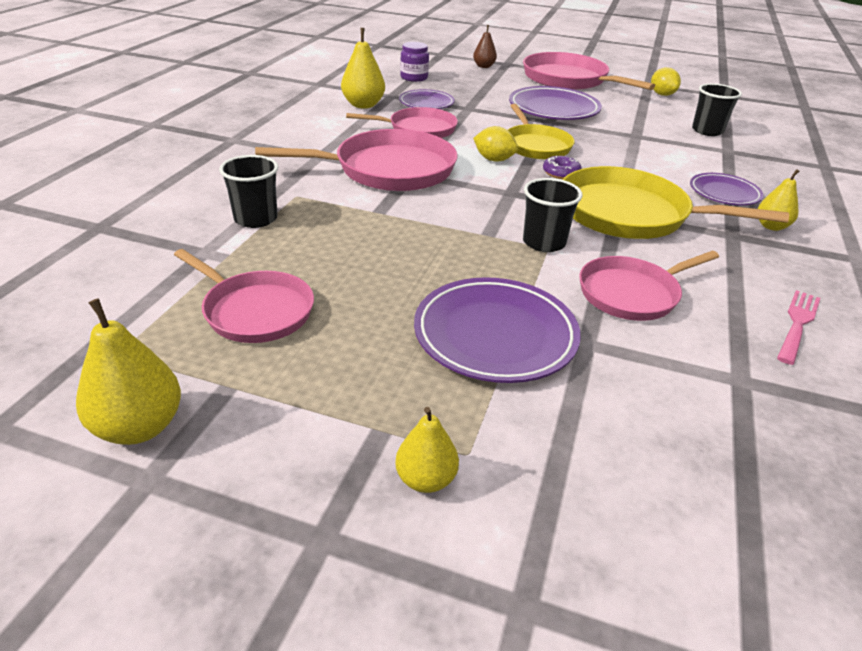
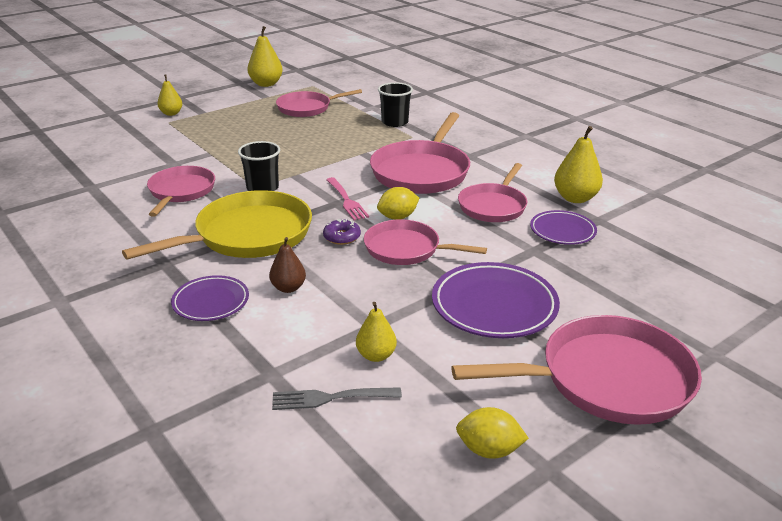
camera: 125 degrees right, 5 degrees down
(414, 77) = (660, 251): purple jar -> none
(484, 66) = (700, 324): brown pear -> brown pear (288, 288)
(495, 335) = (213, 146): purple plate -> none
(536, 145) = (406, 249): yellow pan -> pink pan
(707, 131) = (331, 398): black cup -> grey fork
(771, 226) = (144, 290): yellow pear -> yellow pear (376, 355)
(798, 324) = (78, 226): pink fork -> pink fork (346, 200)

